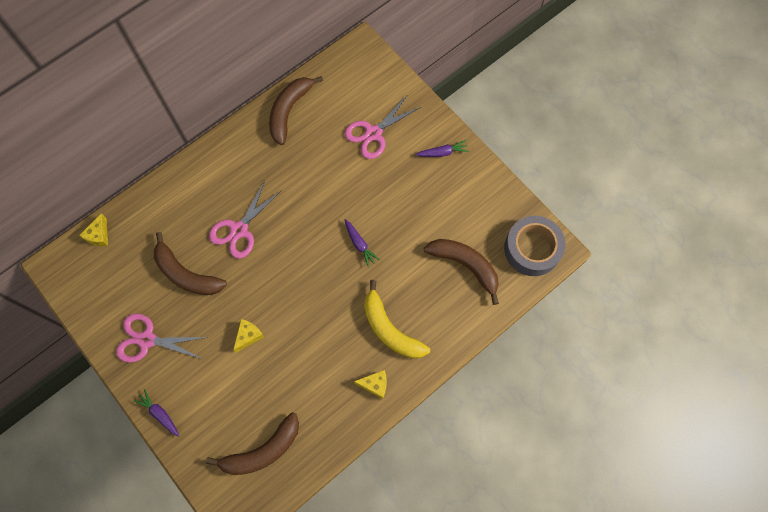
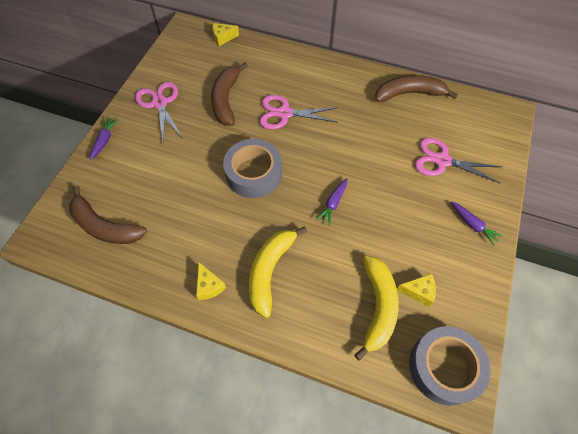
camera: 60 degrees right, 10 degrees down
(248, 336) = (199, 165): yellow cheese -> yellow cheese (418, 291)
(288, 293) = (253, 173): none -> grey tape
(465, 265) = (378, 307): brown banana -> yellow banana

